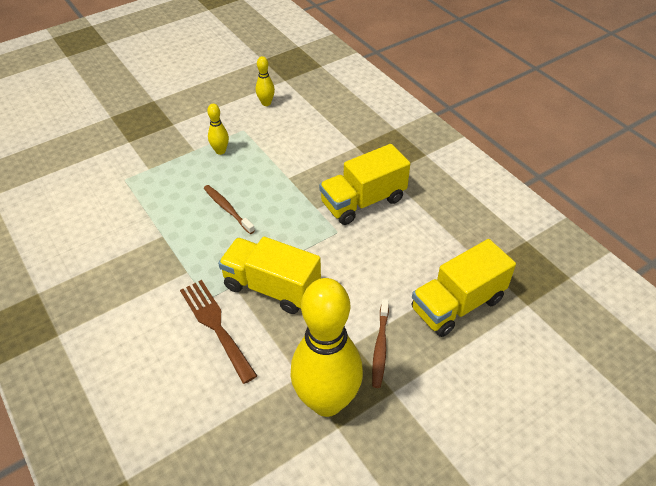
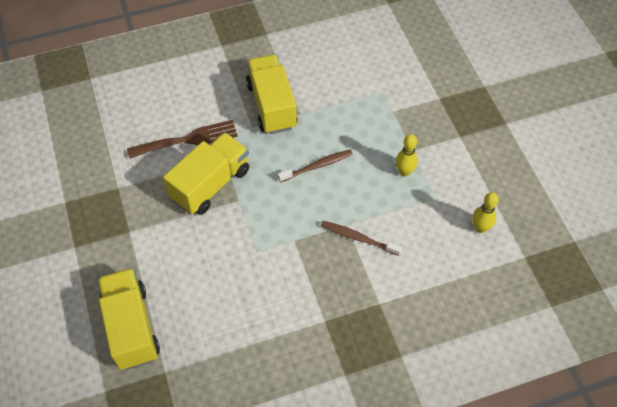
camera: 105 degrees right, 10 degrees up
(327, 401) = (88, 200): yellow bowling pin -> none
(363, 201) = (289, 285): yellow truck -> yellow truck (272, 106)
(380, 347) = (117, 250): brown toothbrush -> brown toothbrush (358, 238)

